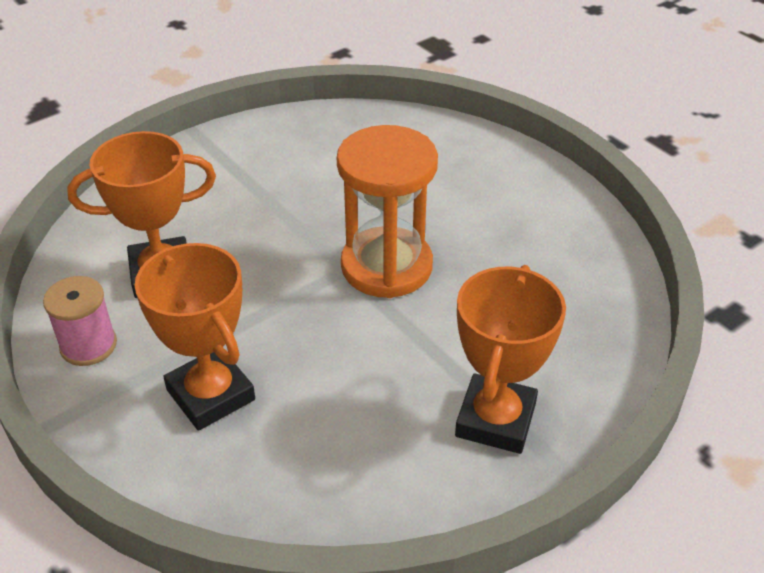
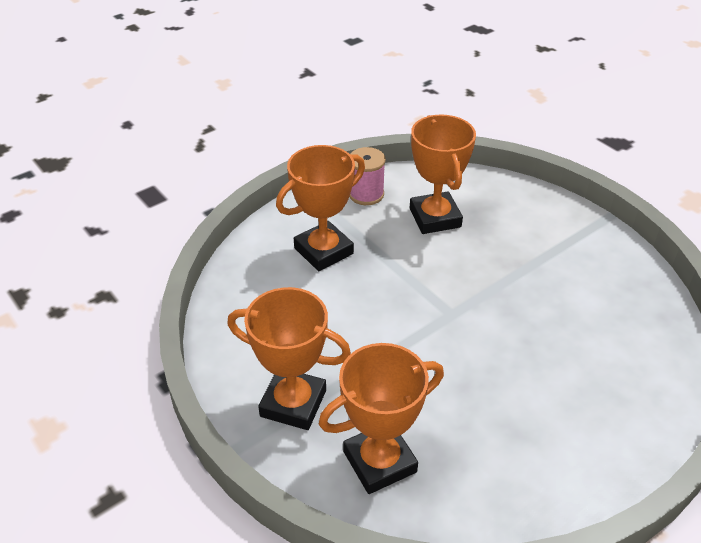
camera: 90 degrees right, 0 degrees up
(386, 266) = (458, 339): orange hourglass -> none
(567, 339) = (379, 461): none -> orange trophy

